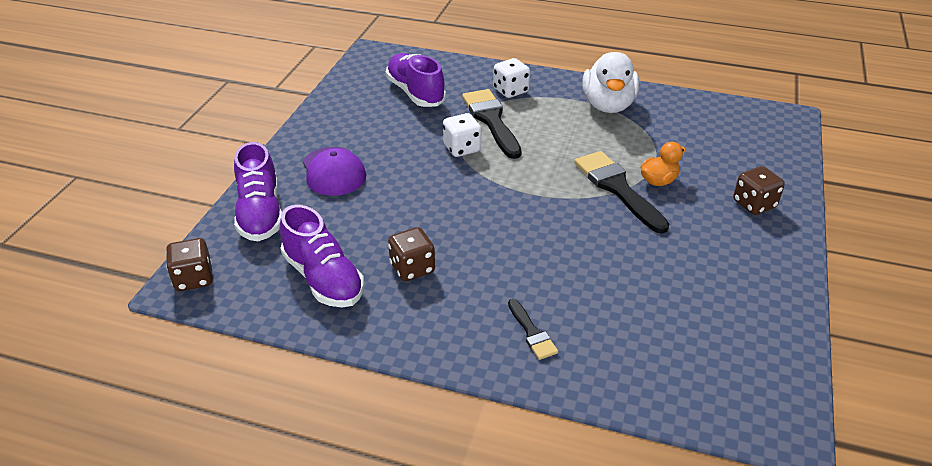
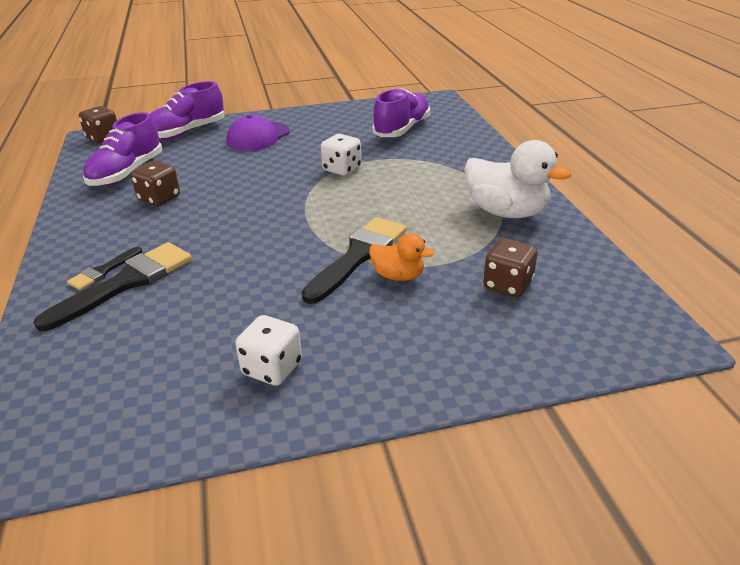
camera: 60 degrees right, 5 degrees down
(491, 120) = (400, 168): black brush -> black brush (126, 283)
(510, 91) = (462, 162): white dice -> white dice (272, 368)
(608, 105) = (506, 212): white duck -> white duck turned 120 degrees counterclockwise
(754, 204) = (420, 352): brown dice -> brown dice (507, 285)

